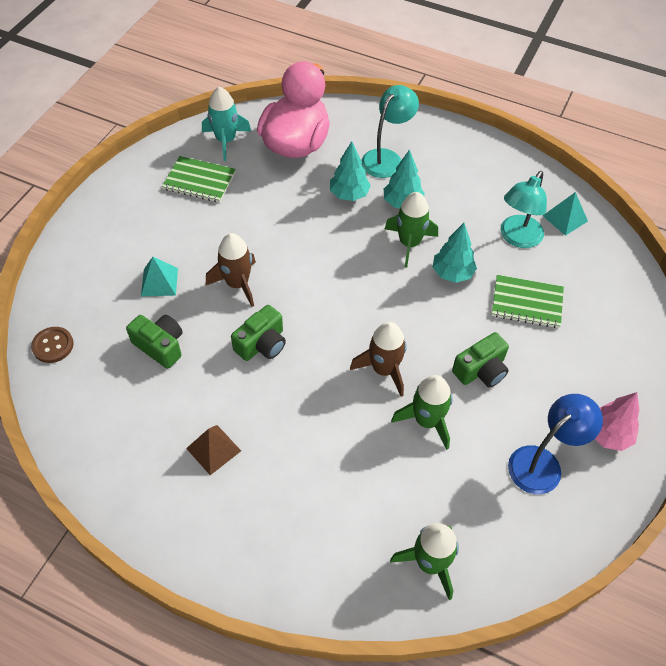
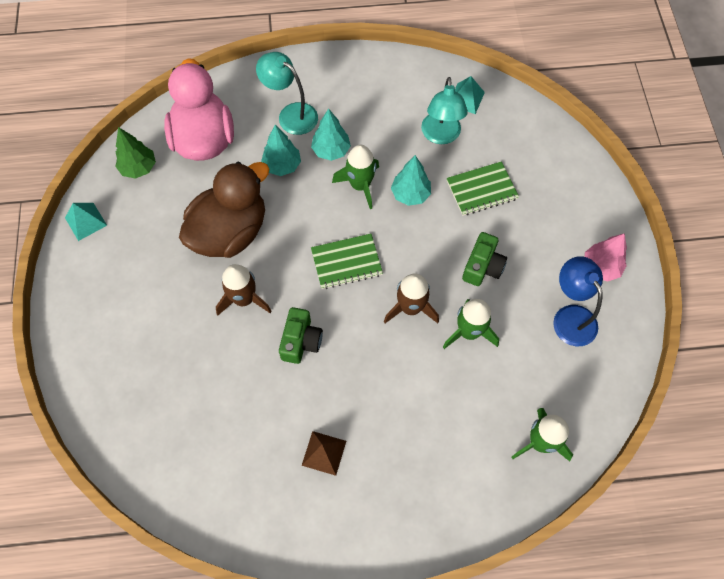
camera: 30 degrees left, 10 degrees up
(53, 345) = (124, 445): brown button -> none
(159, 282) = (175, 334): turquoise pyramid -> turquoise pyramid (86, 221)
(160, 346) = (218, 391): green camera -> none
(199, 181) = (142, 220): green notebook -> green notebook (346, 262)
(226, 141) = (139, 168): turquoise rocket -> green tree
(265, 225) = (230, 232): none -> brown duck
(386, 158) = (291, 114): turquoise lamp -> turquoise lamp turned 60 degrees counterclockwise
(543, 463) = (570, 316): blue lamp -> blue lamp turned 45 degrees counterclockwise

